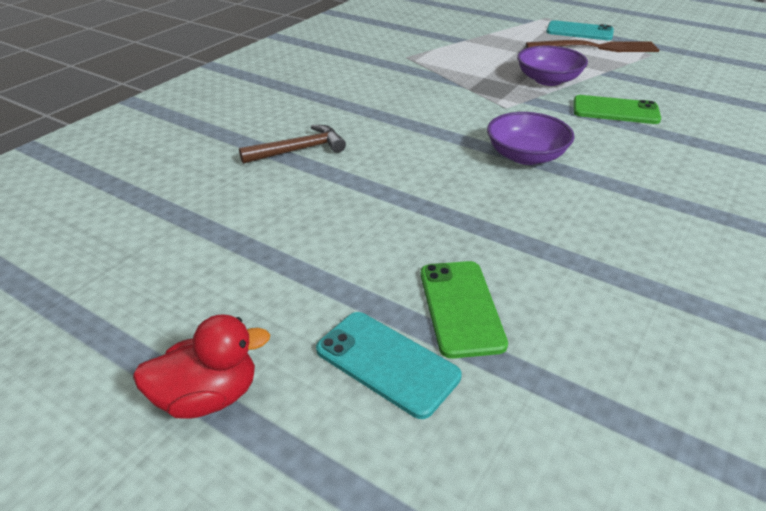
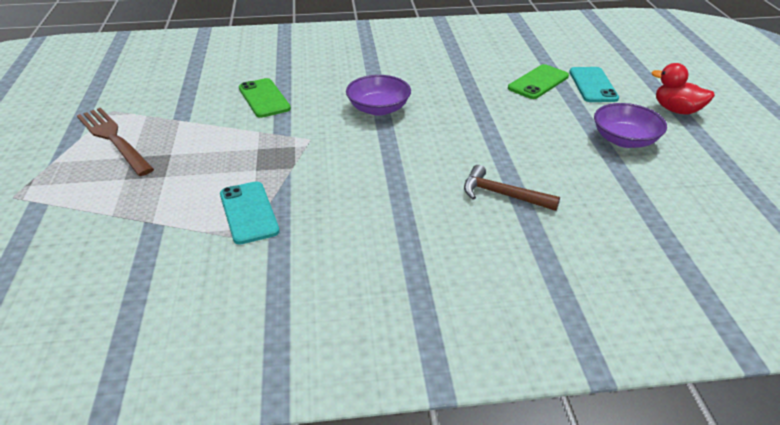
camera: 130 degrees left, 0 degrees up
(548, 80) = (229, 138): purple bowl -> purple bowl (624, 140)
(579, 31) = (62, 161): turquoise phone -> turquoise phone (249, 212)

